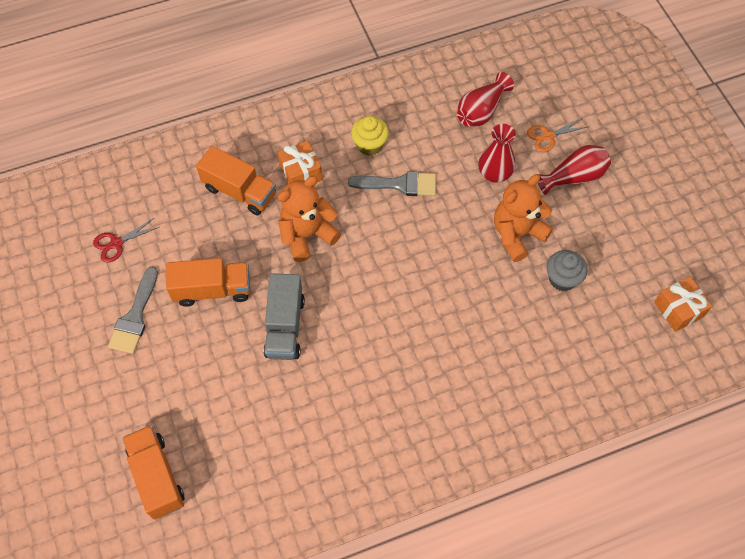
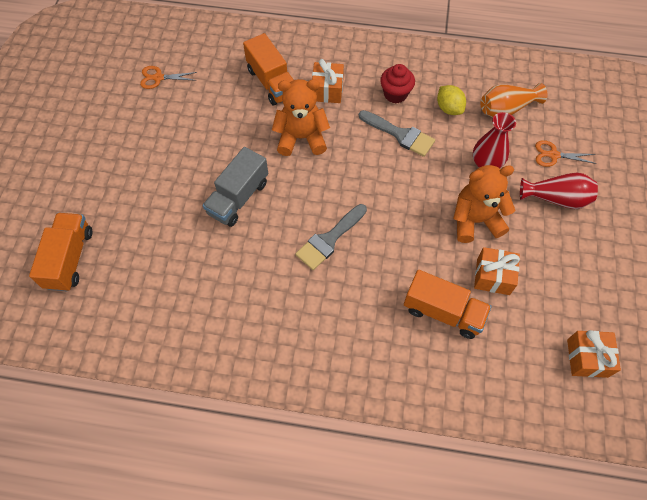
camera: 30 degrees right, 0 degrees up
(116, 243) = (158, 78): red scissors -> orange scissors
(135, 317) = (135, 135): grey brush -> grey brush (329, 239)
(212, 290) = (203, 143): orange truck -> orange truck (443, 312)
(369, 145) = (395, 94): yellow cupcake -> red cupcake
(428, 135) = (449, 108): none -> yellow lemon
(481, 111) = (506, 109): red vase -> orange vase
(562, 279) = (493, 276): grey cupcake -> orange gift

